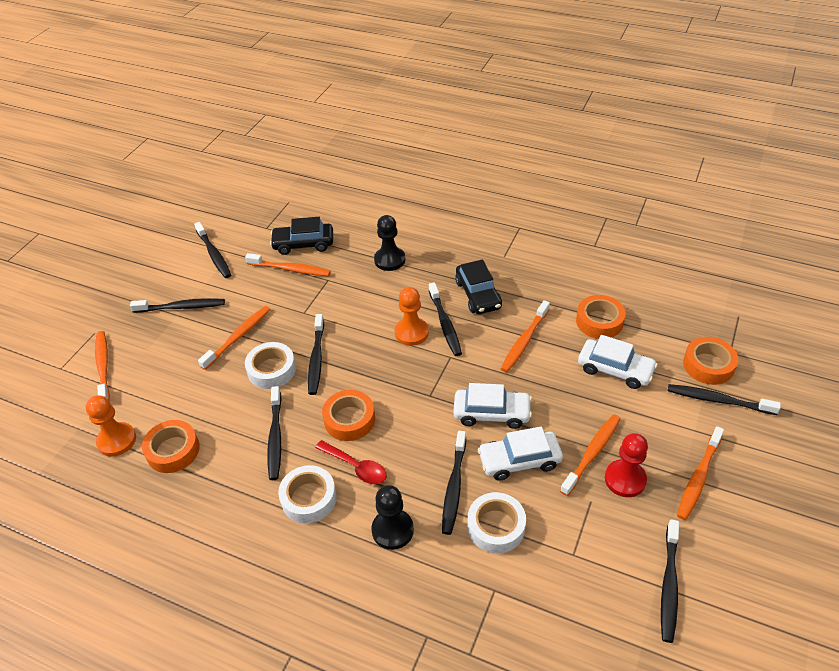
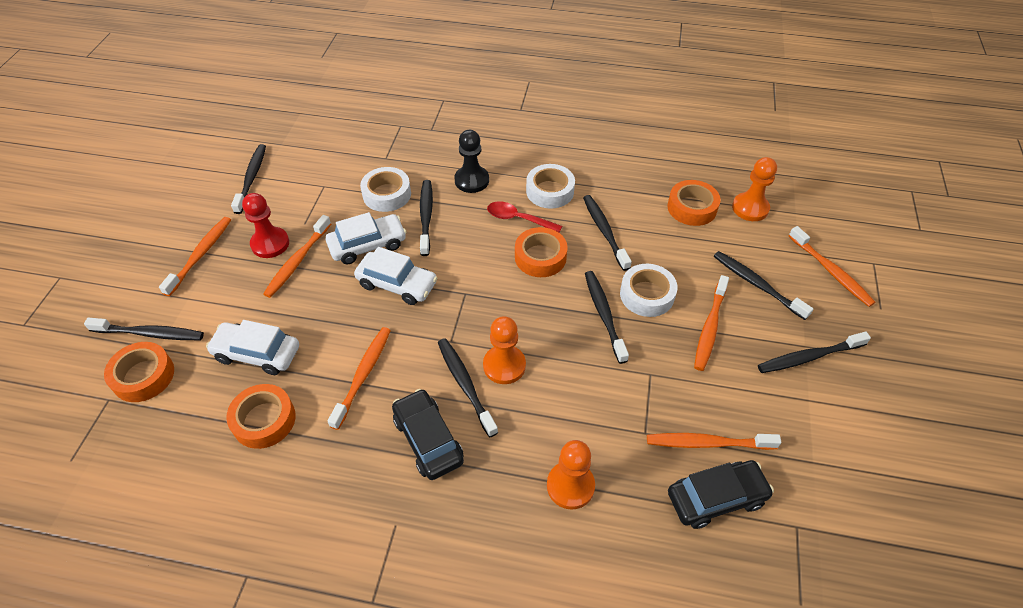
camera: 165 degrees right, 5 degrees up
(214, 254) = (835, 453): black toothbrush -> black toothbrush (757, 284)
(389, 260) = (570, 486): black pawn -> orange pawn
(491, 413) = (397, 284): white car -> white car turned 150 degrees counterclockwise

